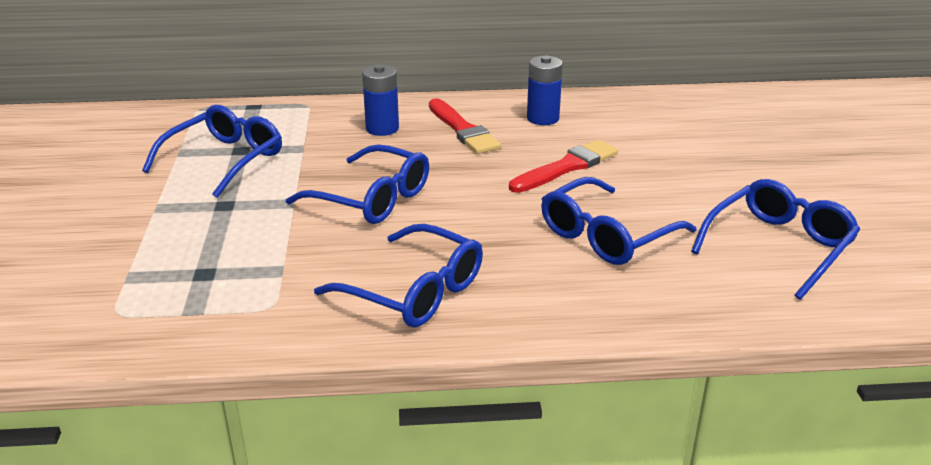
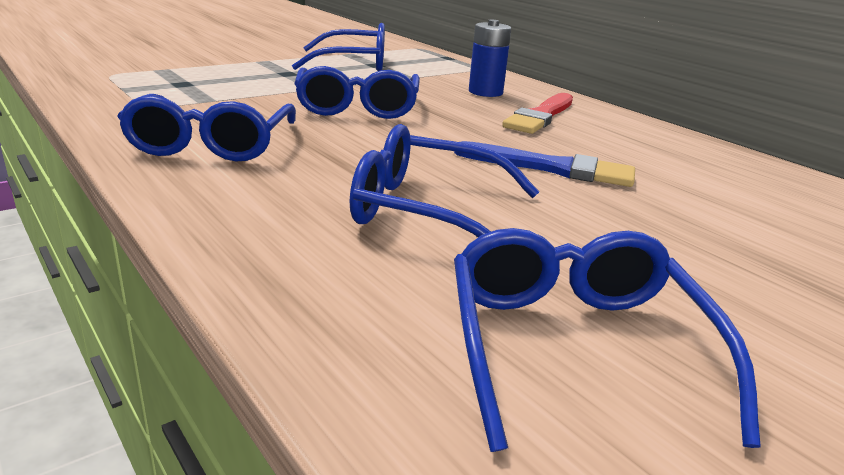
camera: 55 degrees right, 5 degrees down
(543, 118) = (635, 142): blue battery -> none
(566, 167) = (551, 168): red brush -> blue brush
(778, 247) = (575, 348): blue glasses -> blue glasses turned 105 degrees counterclockwise

